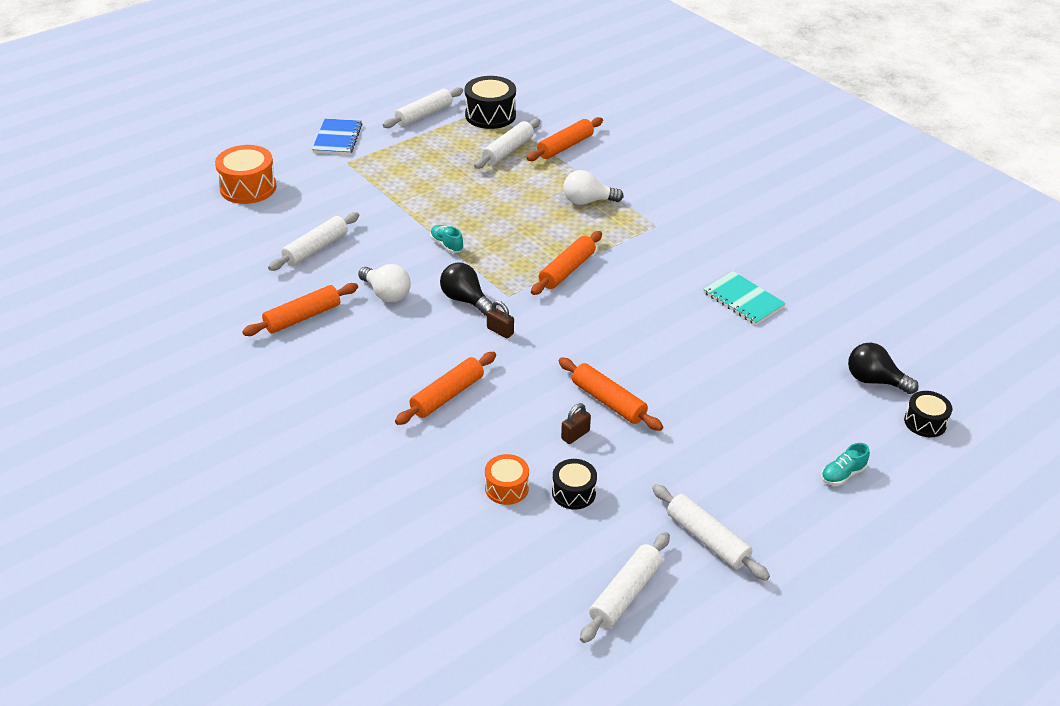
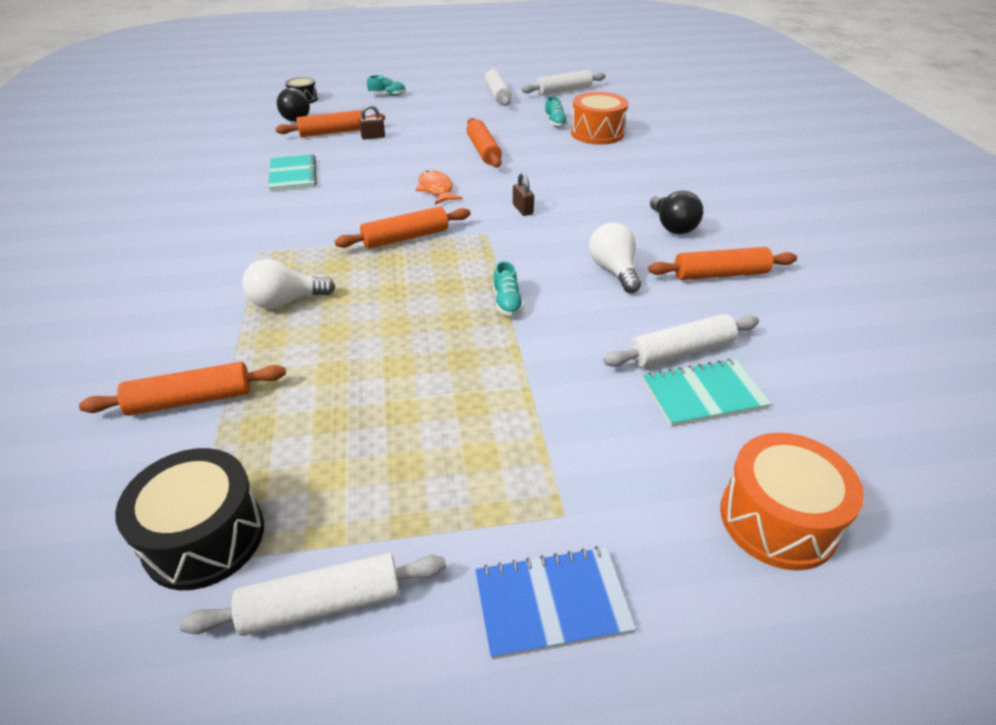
camera: 150 degrees left, 0 degrees up
(295, 229) = (703, 395): none -> turquoise notebook
(337, 138) = (552, 603): blue notebook -> blue notebook turned 45 degrees clockwise
(447, 395) = (604, 182): orange rolling pin -> orange rolling pin (333, 132)
(465, 300) = (533, 241): black light bulb -> black light bulb (672, 226)
(506, 488) = (597, 133): orange drum -> orange drum, size x1.67
(508, 151) = (278, 426): white rolling pin -> none
(573, 492) = (555, 123): black drum -> turquoise shoe
(575, 435) = (526, 142): brown padlock -> brown padlock (373, 137)
(587, 201) = (286, 301): white light bulb -> white light bulb turned 135 degrees clockwise
(597, 328) = (436, 190): none -> orange fish

